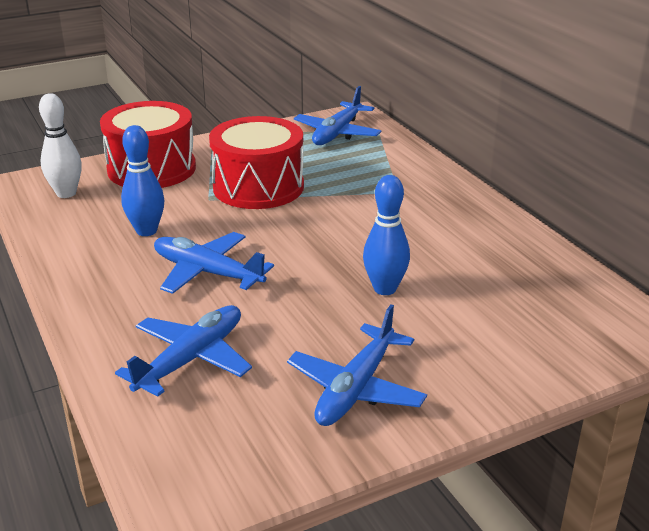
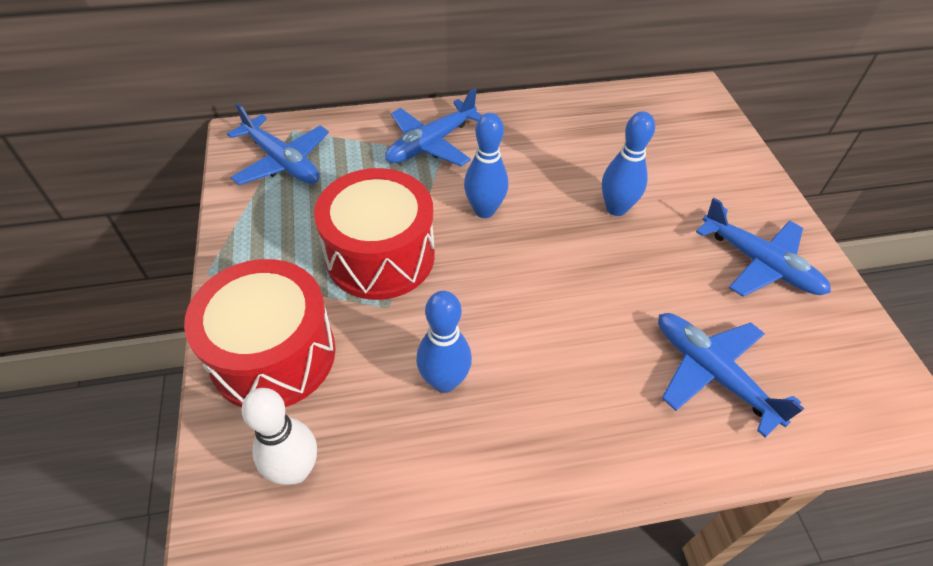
camera: 75 degrees left, 20 degrees up
(208, 273) = (557, 334): blue plane -> blue plane (431, 143)
(336, 221) = (484, 210): none -> blue bowling pin

